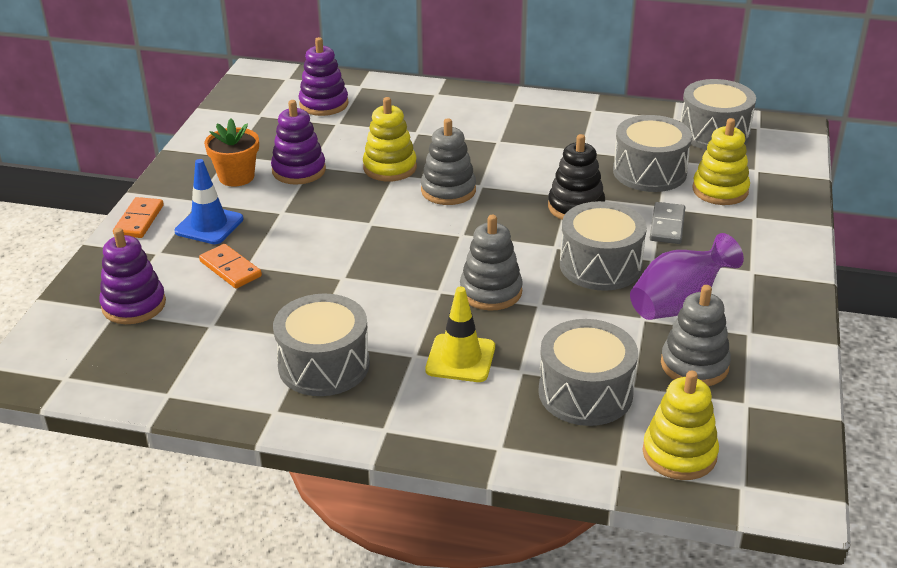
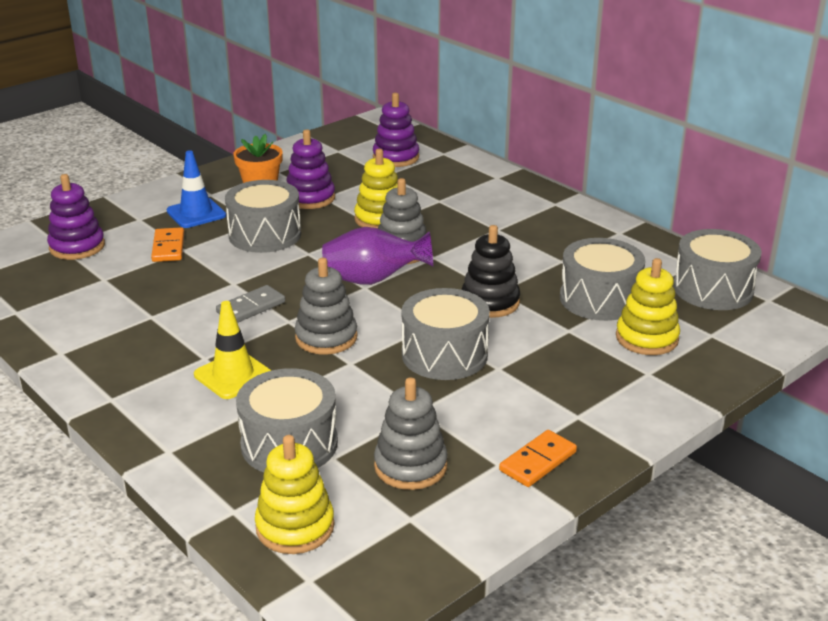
camera: 35 degrees right, 5 degrees down
(139, 220) = (157, 194): orange domino -> orange domino (538, 461)
(324, 365) = (135, 337): grey drum -> grey drum (265, 235)
(667, 226) = (551, 347): grey domino -> grey domino (251, 307)
(678, 304) = (468, 413): purple vase -> purple vase (373, 280)

